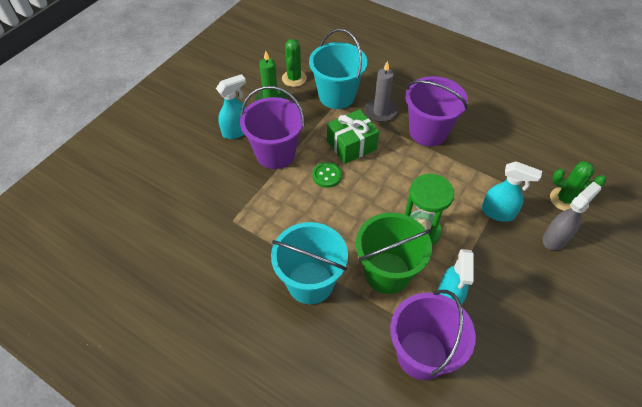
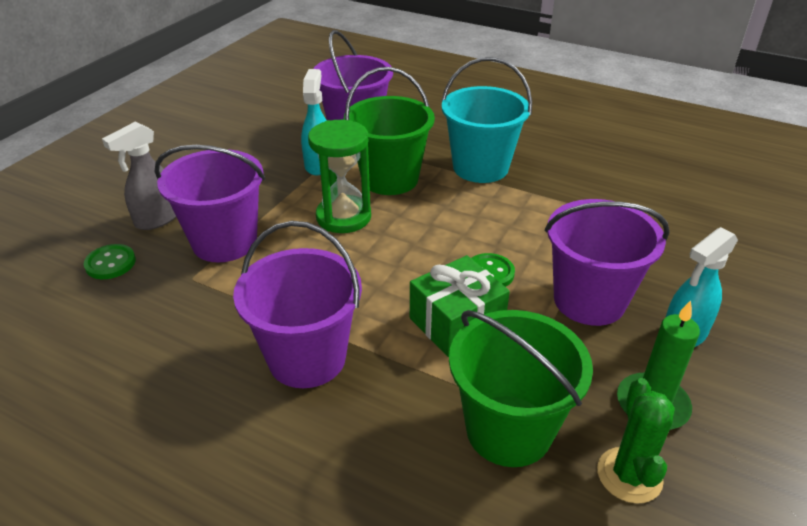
camera: 175 degrees right, 15 degrees down
(337, 96) = (508, 430): turquoise bucket -> green bucket
(380, 112) = (404, 396): grey candle -> none
(498, 213) = (224, 242): turquoise spray bottle -> purple bucket
(564, 199) = (110, 263): green cactus -> green button

